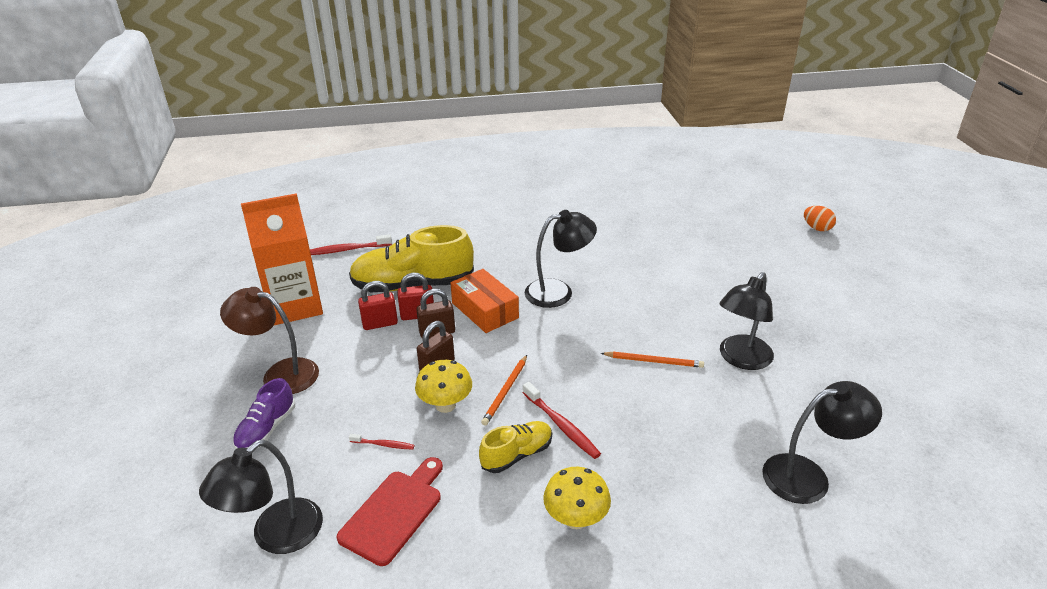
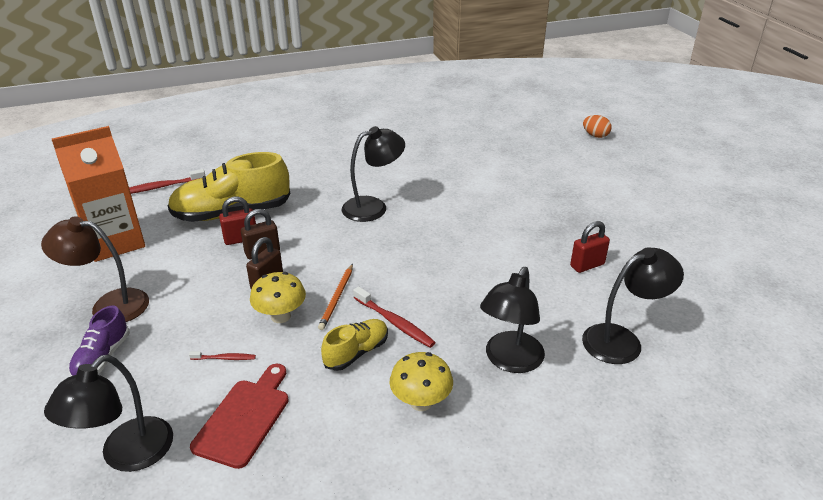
camera: 10 degrees left, 0 degrees up
(380, 324) = (204, 250): red padlock -> red padlock (587, 265)
(485, 310) = (306, 229): orange box -> none
(654, 361) = (471, 258): orange pencil -> none
(741, 359) = (548, 249): black lamp -> black lamp (510, 361)

